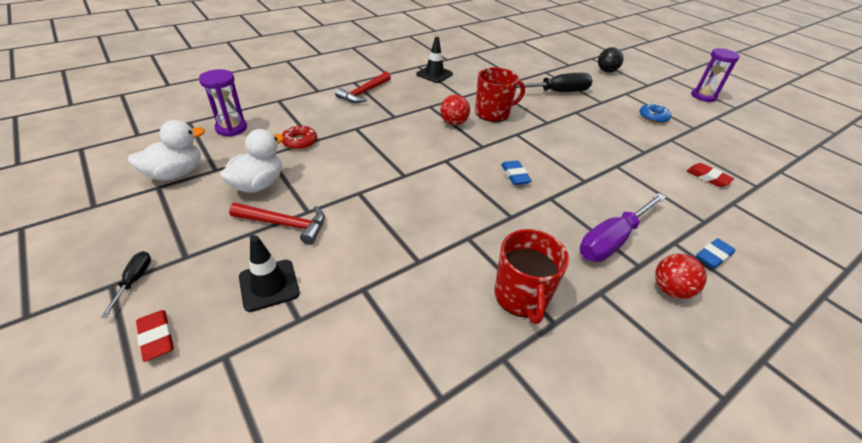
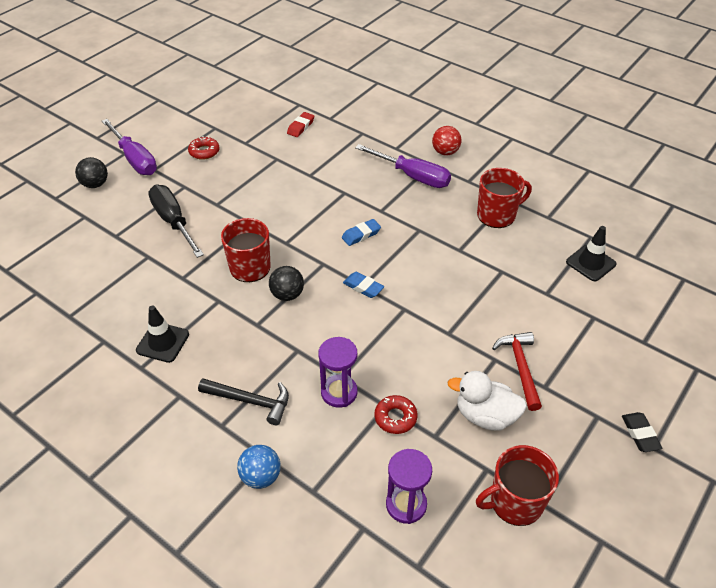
camera: 105 degrees left, 5 degrees up
(134, 281) = (640, 434): black screwdriver -> black eraser
(157, 337) = (662, 386): red eraser -> none
(176, 173) = (515, 502): white duck -> red mug
(269, 285) = (582, 347): black traffic cone -> black traffic cone (590, 263)
(306, 87) = (261, 476): none -> blue ball
(364, 93) = (250, 401): red hammer -> black hammer
(453, 123) = (287, 295): red ball -> black ball
(639, 88) = (135, 159): none -> purple screwdriver
(653, 117) = (204, 152): blue donut -> red donut
(703, 96) = (140, 117): purple hourglass -> purple hourglass (339, 392)
(713, 256) = (400, 132): blue eraser -> blue eraser (363, 287)

